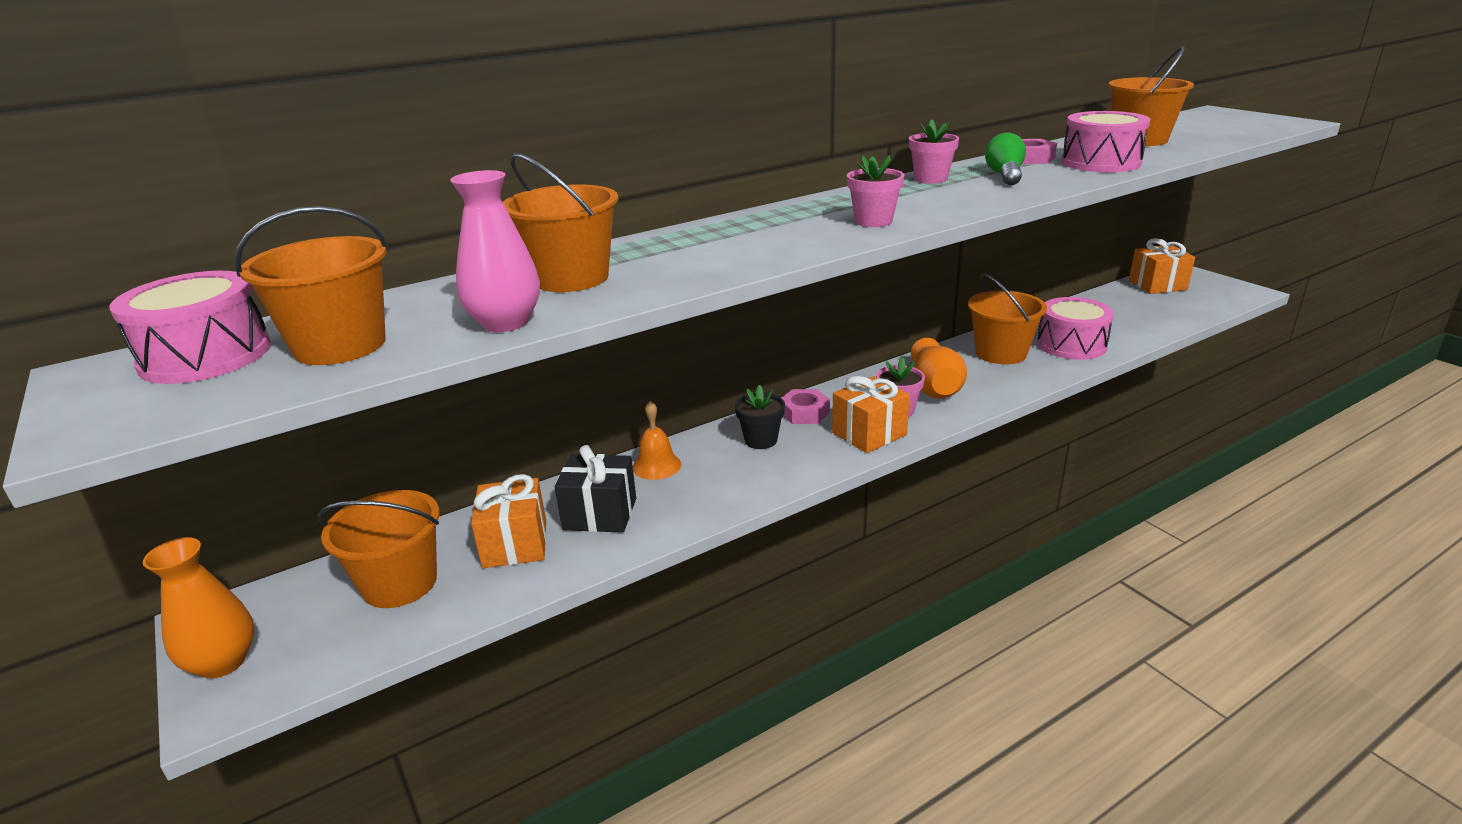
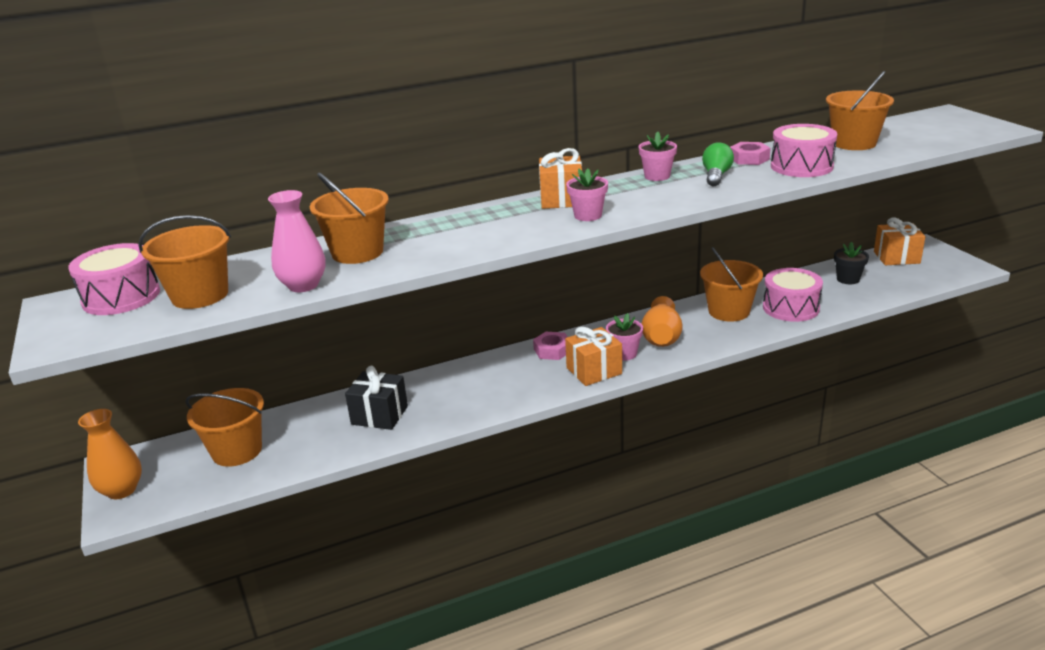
camera: 10 degrees right, 0 degrees up
(515, 544) = (317, 431): orange gift -> orange gift (561, 199)
(656, 466) = (430, 383): orange bell -> none
(761, 440) = (511, 370): black flower pot -> black flower pot (848, 279)

